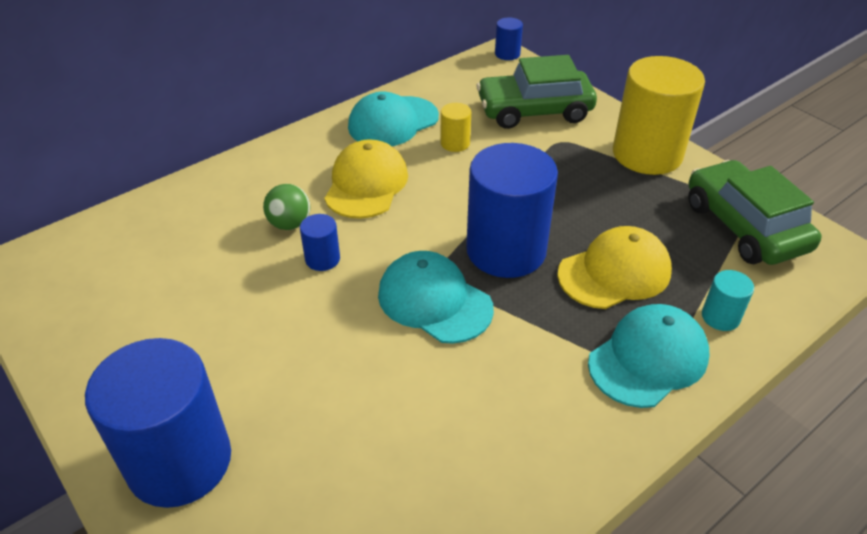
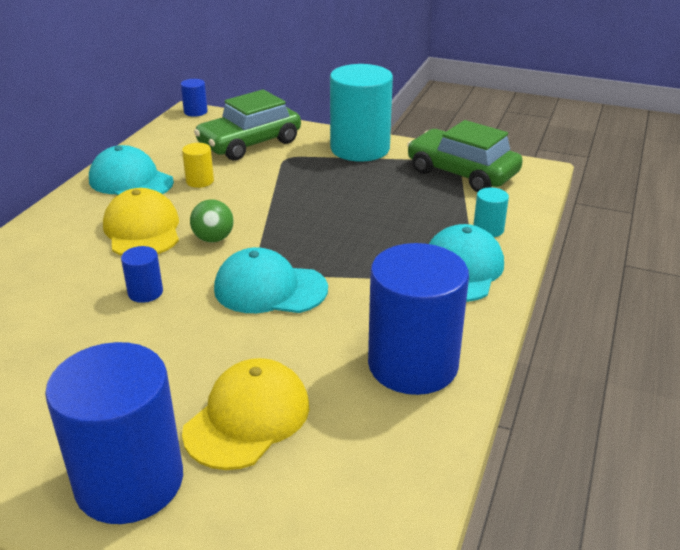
camera: 30 degrees left, 10 degrees down
(290, 224) = (92, 278): green ball -> green ball (213, 239)
(393, 122) = (131, 181): turquoise cap -> turquoise cap turned 105 degrees clockwise
(506, 250) = (301, 238): blue cylinder -> blue cylinder (413, 364)
(614, 272) = (395, 226): yellow cap -> yellow cap (248, 418)
(647, 154) = (360, 149): yellow cylinder -> turquoise cylinder

